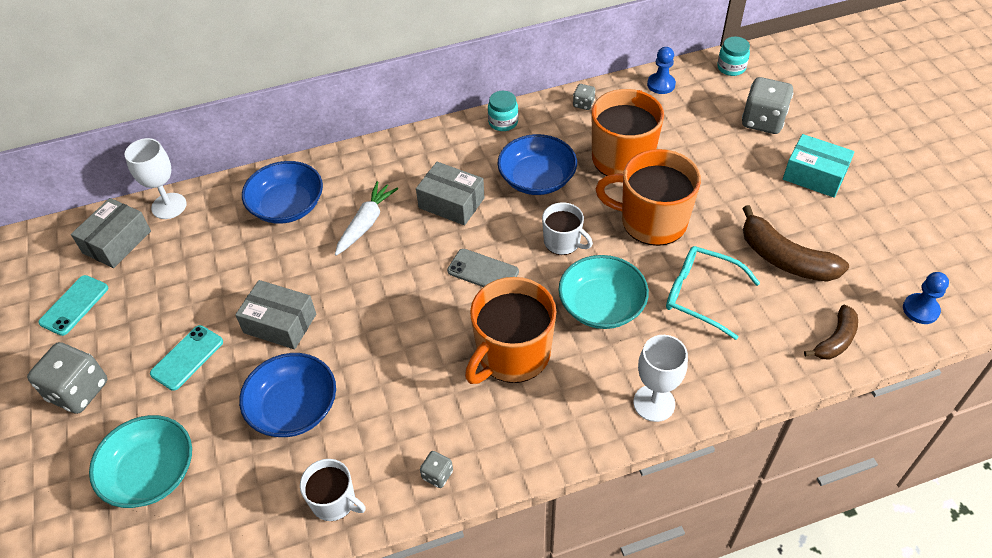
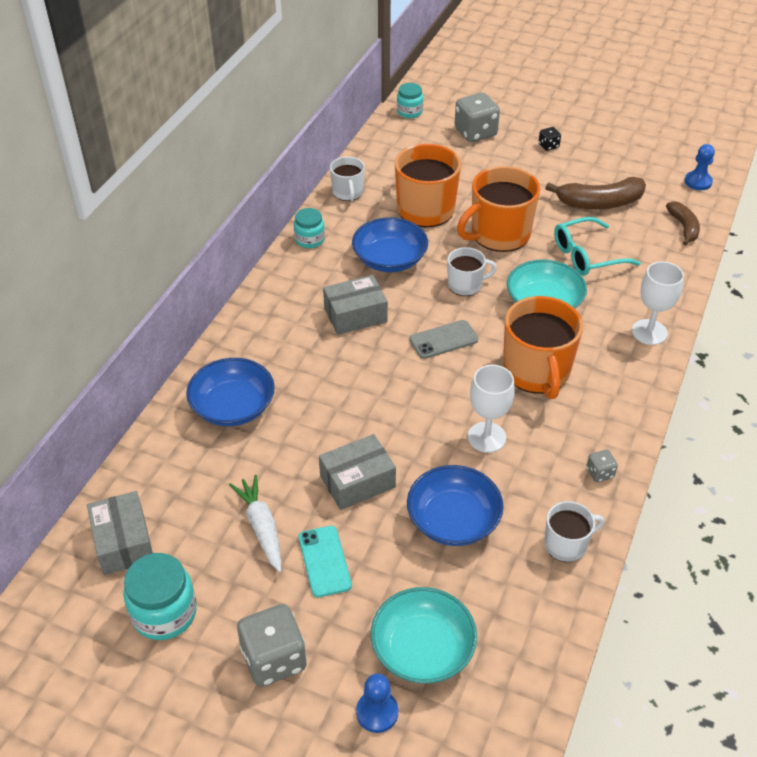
camera: 50 degrees left, 5 degrees down
(74, 305) = (164, 613): turquoise phone -> turquoise jar
(169, 206) = (127, 482): white goblet -> white goblet (486, 437)
(366, 223) = (314, 372): white carrot -> white carrot (261, 527)
(583, 104) = (348, 192): grey dice -> white mug
(661, 84) = (381, 149): blue pawn -> blue pawn (377, 712)
(814, 175) = (548, 146): turquoise box -> black dice

